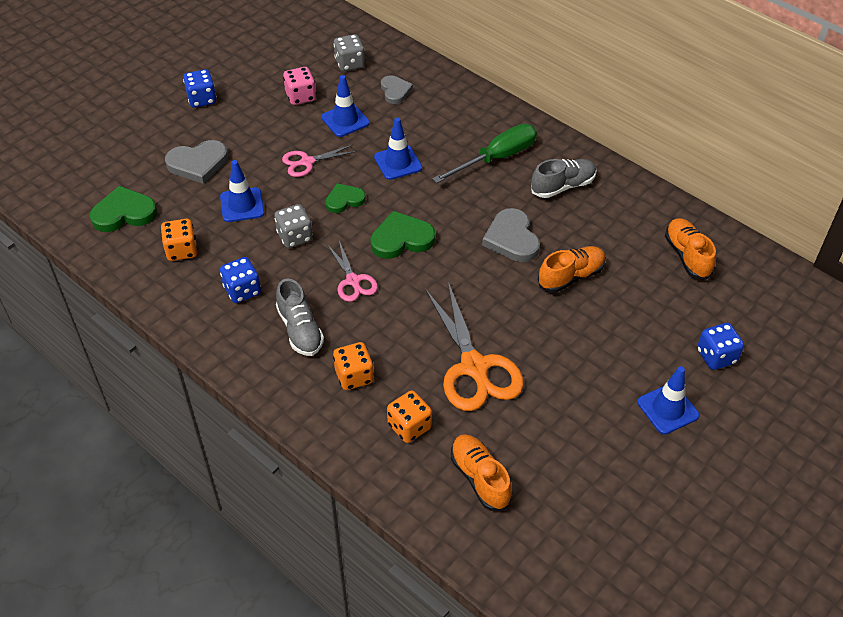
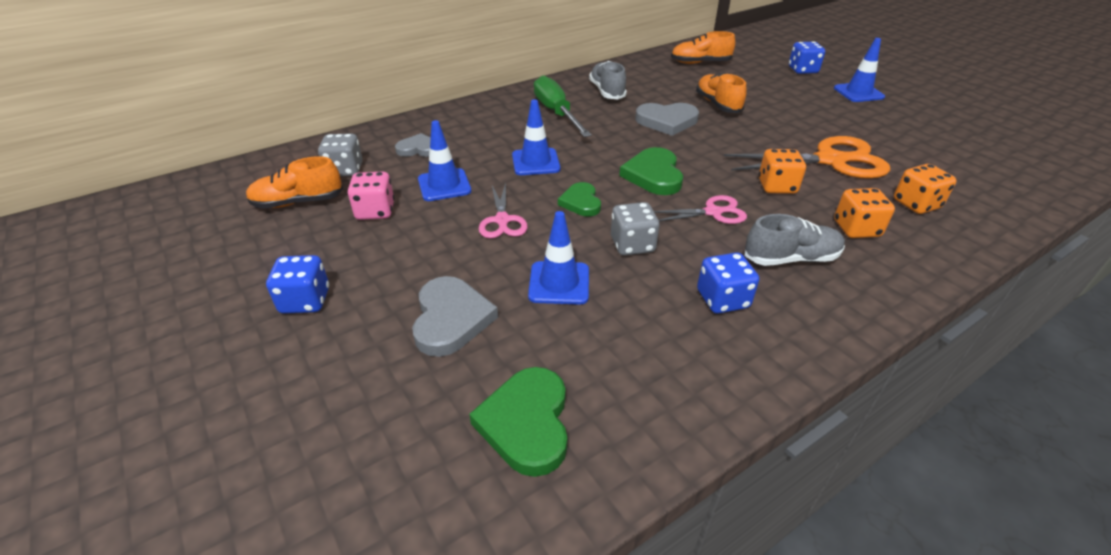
camera: 75 degrees left, 10 degrees down
(181, 250) = (634, 354): orange dice -> orange dice (776, 186)
(480, 478) = (964, 176): orange shoe -> orange shoe (298, 202)

